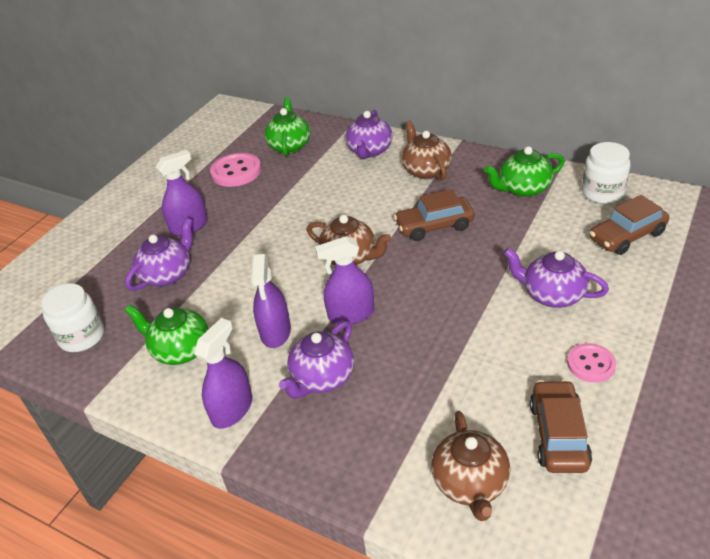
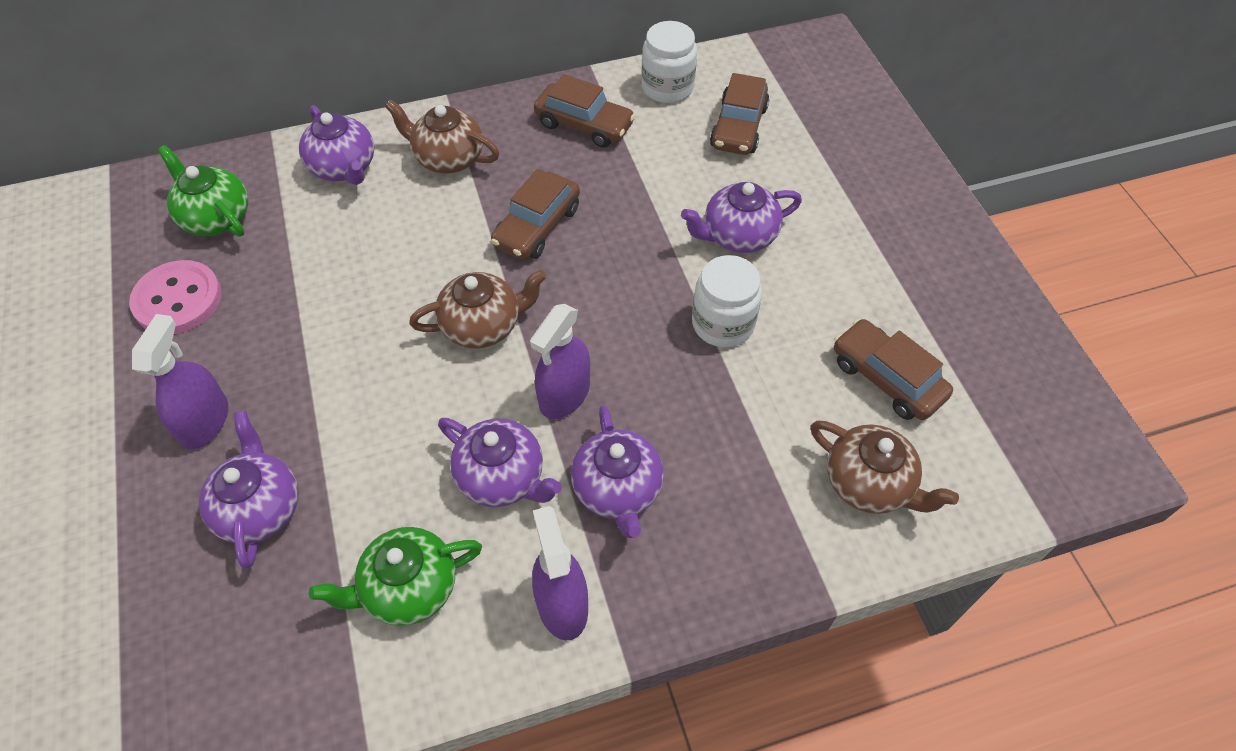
camera: 50 degrees left, 15 degrees up
(82, 336) = (238, 680): white jar -> white jar (723, 323)
(275, 332) = (502, 477): purple spray bottle -> purple teapot
(523, 189) = (584, 125): green teapot -> brown car
(591, 364) = (842, 288): pink button -> none

